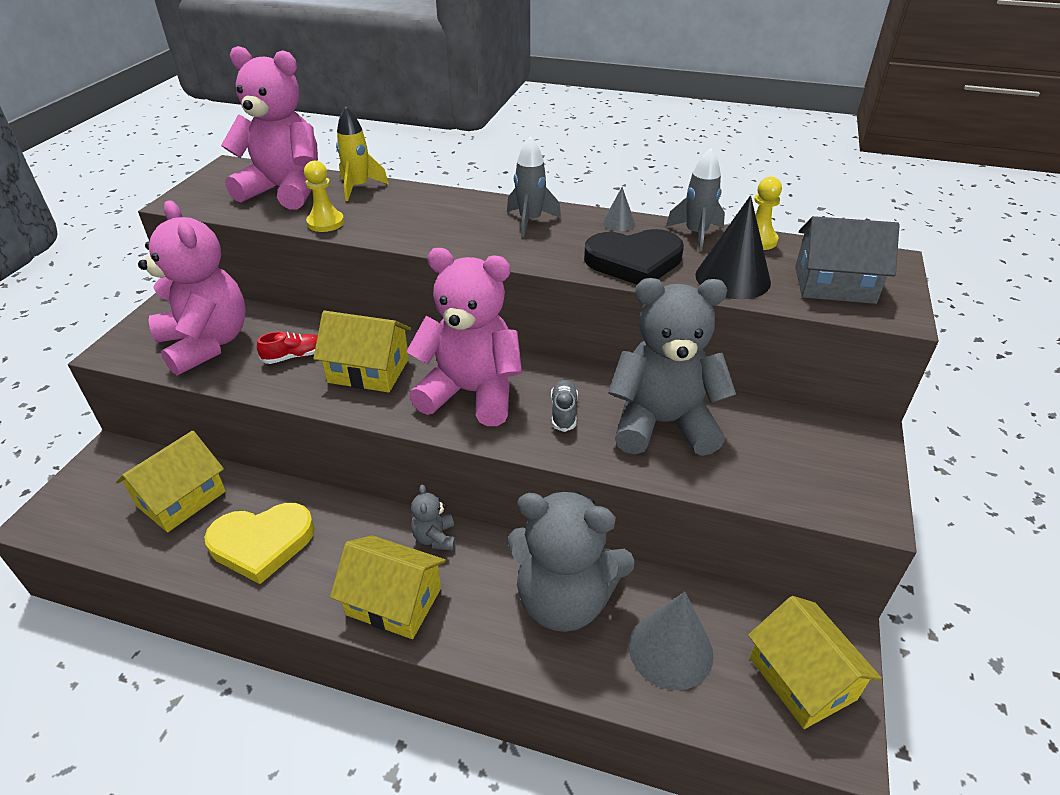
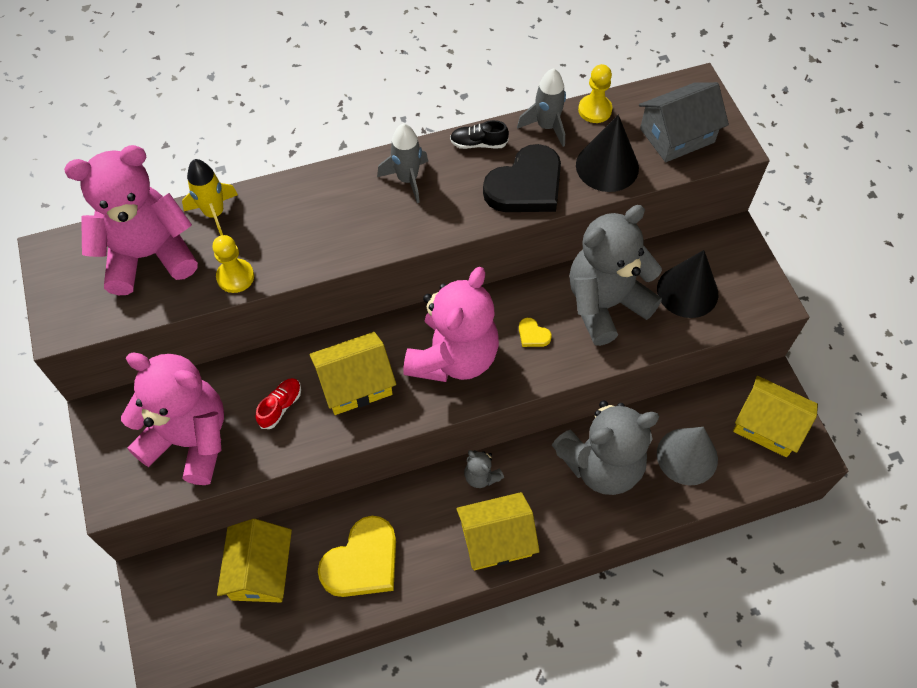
camera: 35 degrees left, 20 degrees up
(471, 393) = (453, 357): pink teddy bear -> pink teddy bear turned 135 degrees clockwise
(563, 412) = (533, 335): grey shoe -> yellow heart
(618, 223) = (478, 143): grey cone -> black shoe
(768, 455) = (687, 291): none -> black cone

